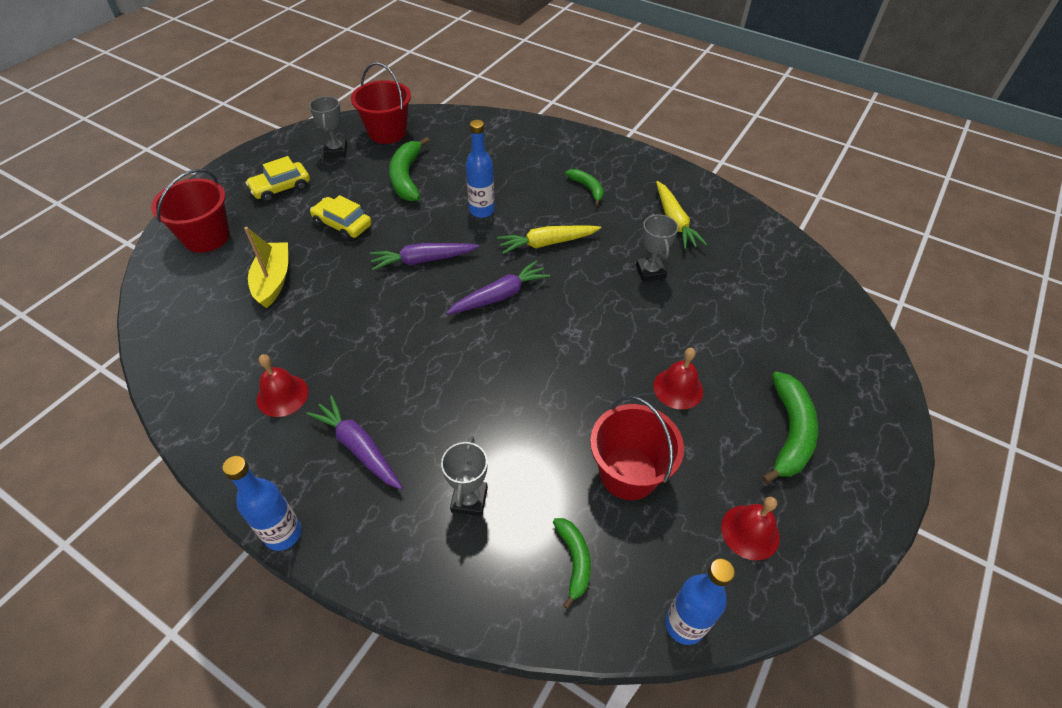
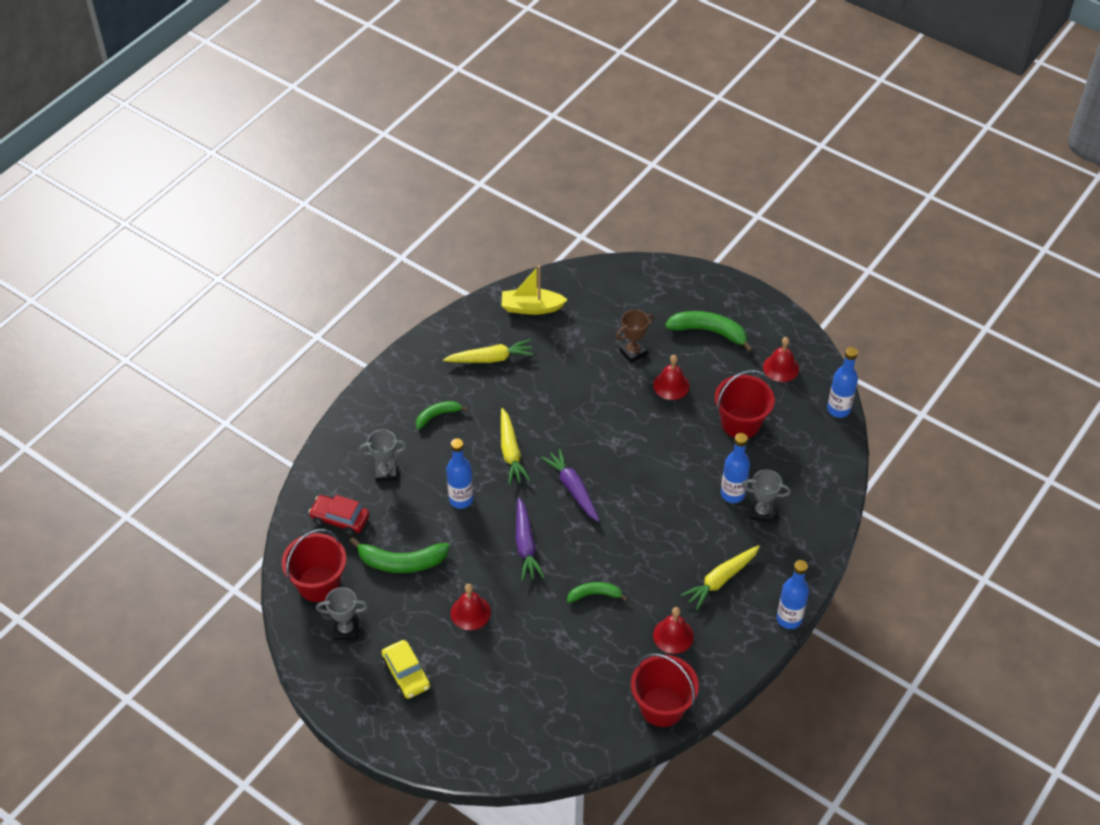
camera: 85 degrees left, 0 degrees up
(206, 237) = (477, 729): red bucket -> red bucket (662, 706)
(273, 280) = (543, 661): yellow boat -> yellow boat (531, 307)
(342, 225) = (470, 612): yellow car -> red bell
(359, 448) = (721, 579): purple carrot -> yellow carrot
(457, 138) = (340, 519): none -> red car
(500, 462) = (732, 494): none -> blue bottle
(574, 560) = (802, 458): green banana -> green banana (594, 594)
(650, 272) = (551, 384): grey trophy -> grey trophy (385, 472)
(722, 346) = (633, 352): none -> brown trophy

